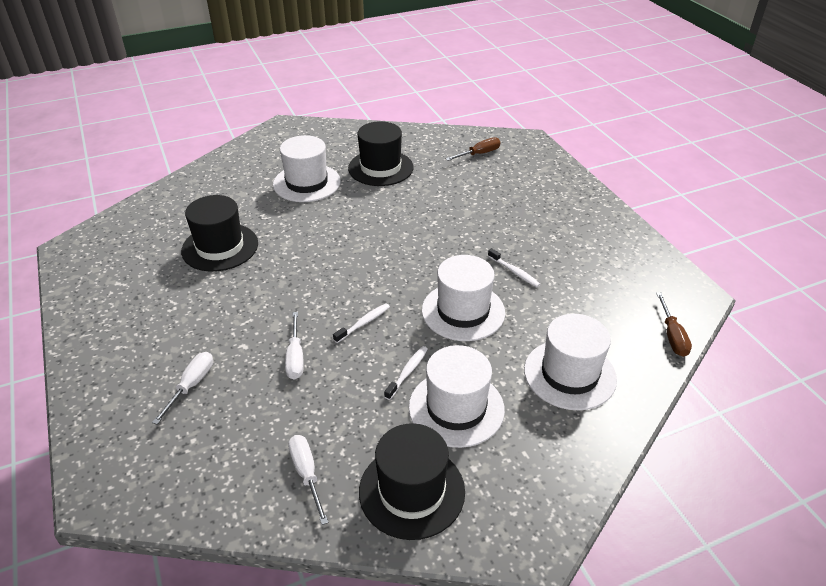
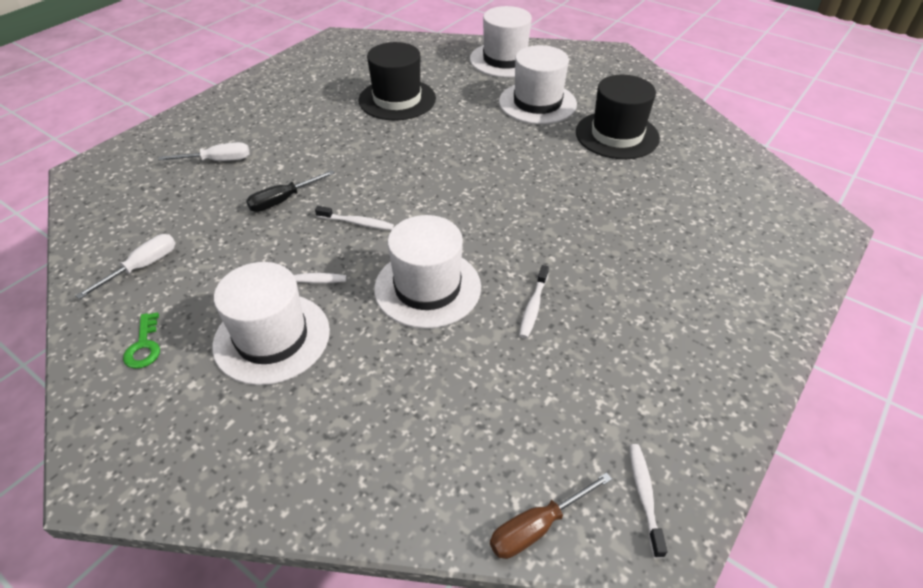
camera: 60 degrees right, 5 degrees up
(295, 357) = (283, 200): white screwdriver -> black screwdriver
(412, 491) = (144, 346): black hat -> green key
(479, 154) = (737, 193): brown screwdriver -> none
(569, 374) = (382, 424): white hat -> white hat (505, 60)
(670, 290) = (644, 496): none -> white toothbrush

